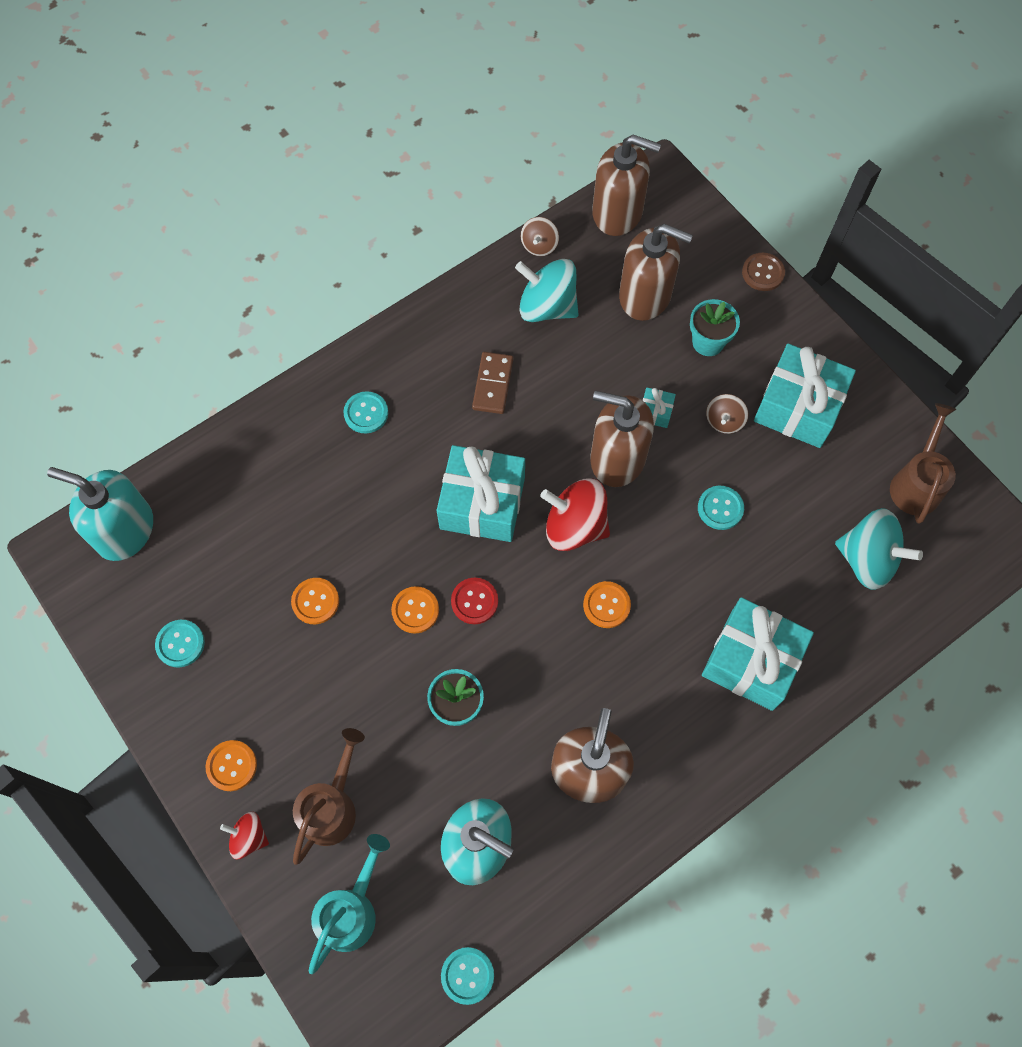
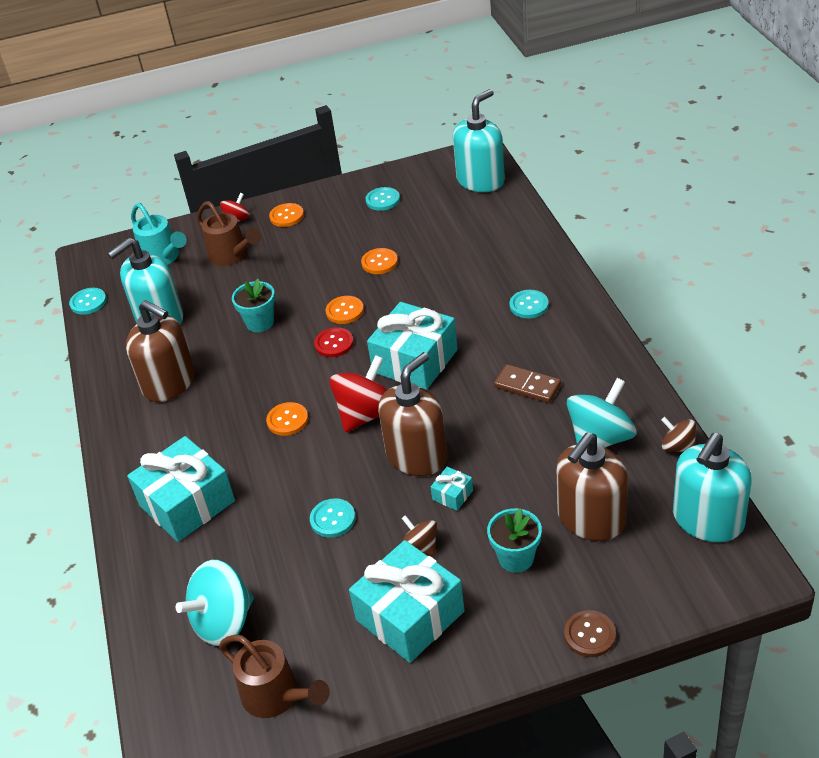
camera: 115 degrees right, 25 degrees down
(617, 212) = (707, 520): brown soap dispenser -> turquoise soap dispenser

